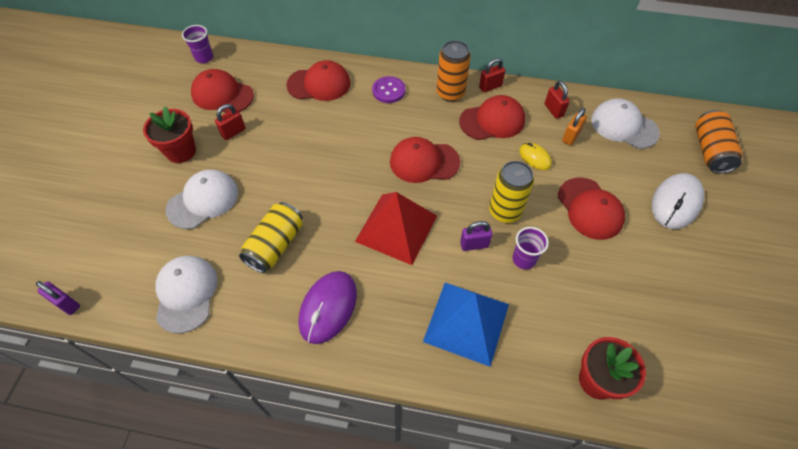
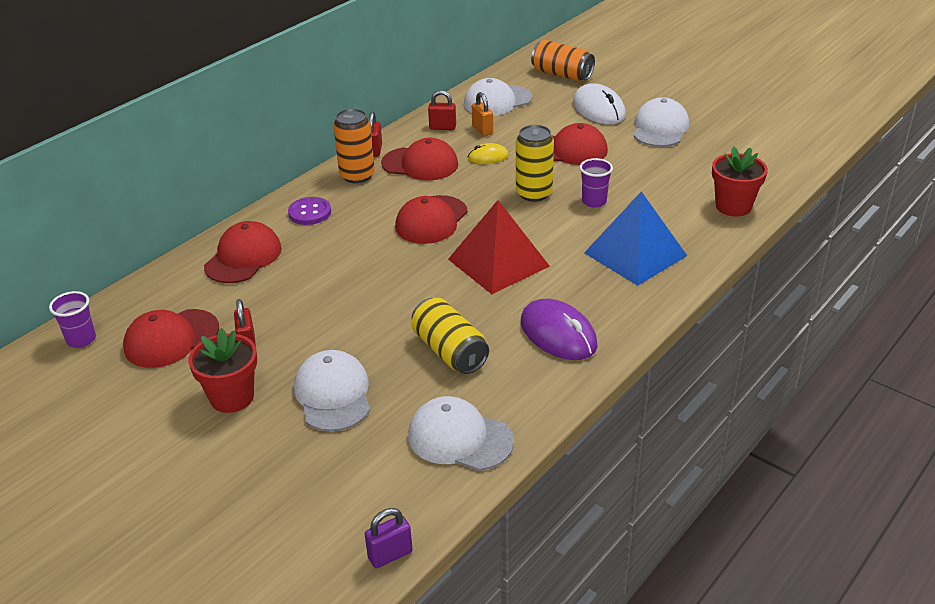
camera: 60 degrees left, 20 degrees down
(474, 244) = (556, 223): purple padlock -> none
(492, 121) = (420, 164): red cap -> red cap turned 90 degrees clockwise
(686, 265) = (660, 128): none -> white cap

